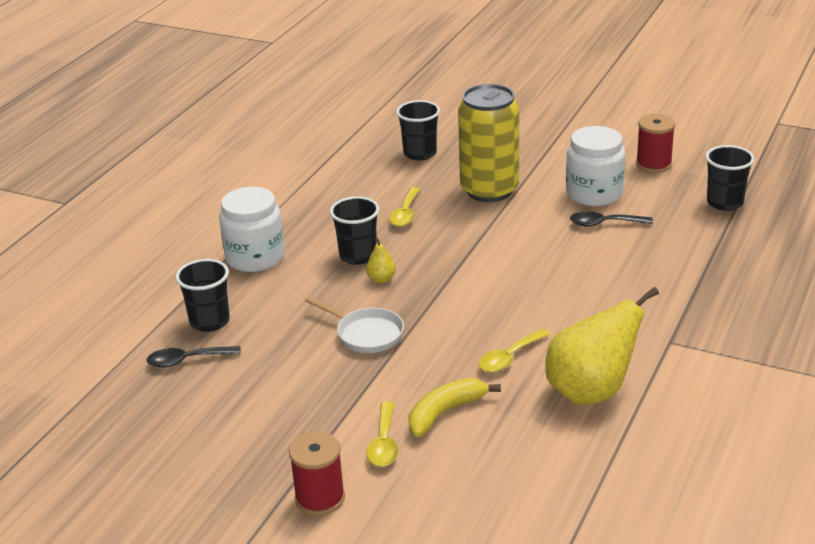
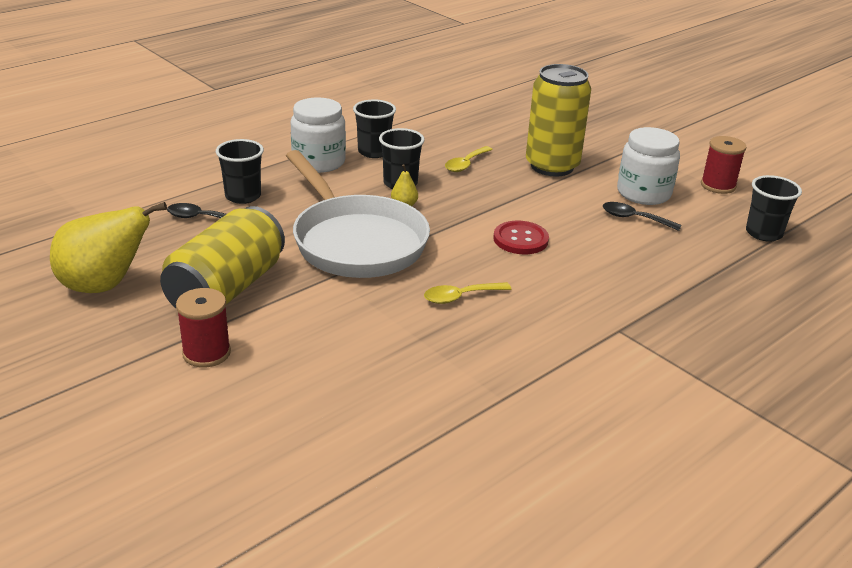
camera: 20 degrees right, 0 degrees up
(281, 427) = (226, 289): none -> yellow can
(366, 334) = (356, 242): white pan -> white pan, size x2.17
(384, 443) = (296, 328): yellow spoon -> none
(420, 153) = (515, 125): black cup -> black cup (374, 152)
(445, 412) = (368, 322): yellow banana -> none
(519, 279) = (520, 239): none -> red button
(591, 392) = (511, 348): yellow pear -> yellow pear (104, 286)

